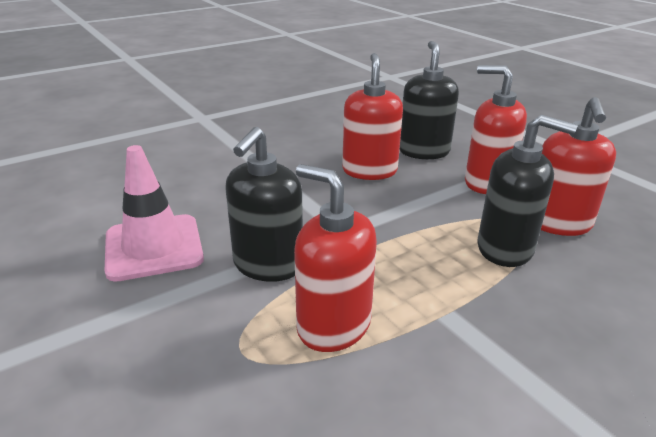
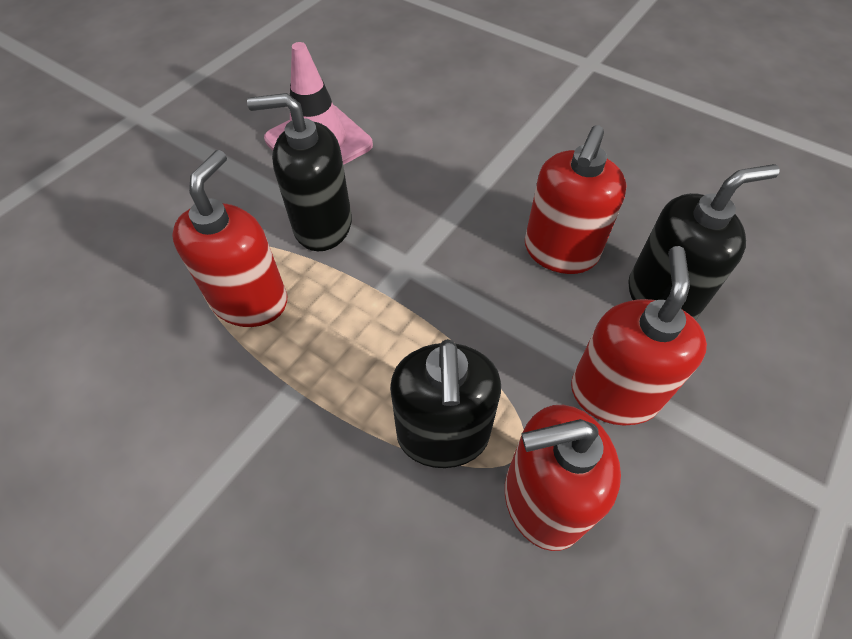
camera: 70 degrees right, 25 degrees up
(369, 171) = (560, 251): red soap dispenser -> red soap dispenser turned 135 degrees clockwise

